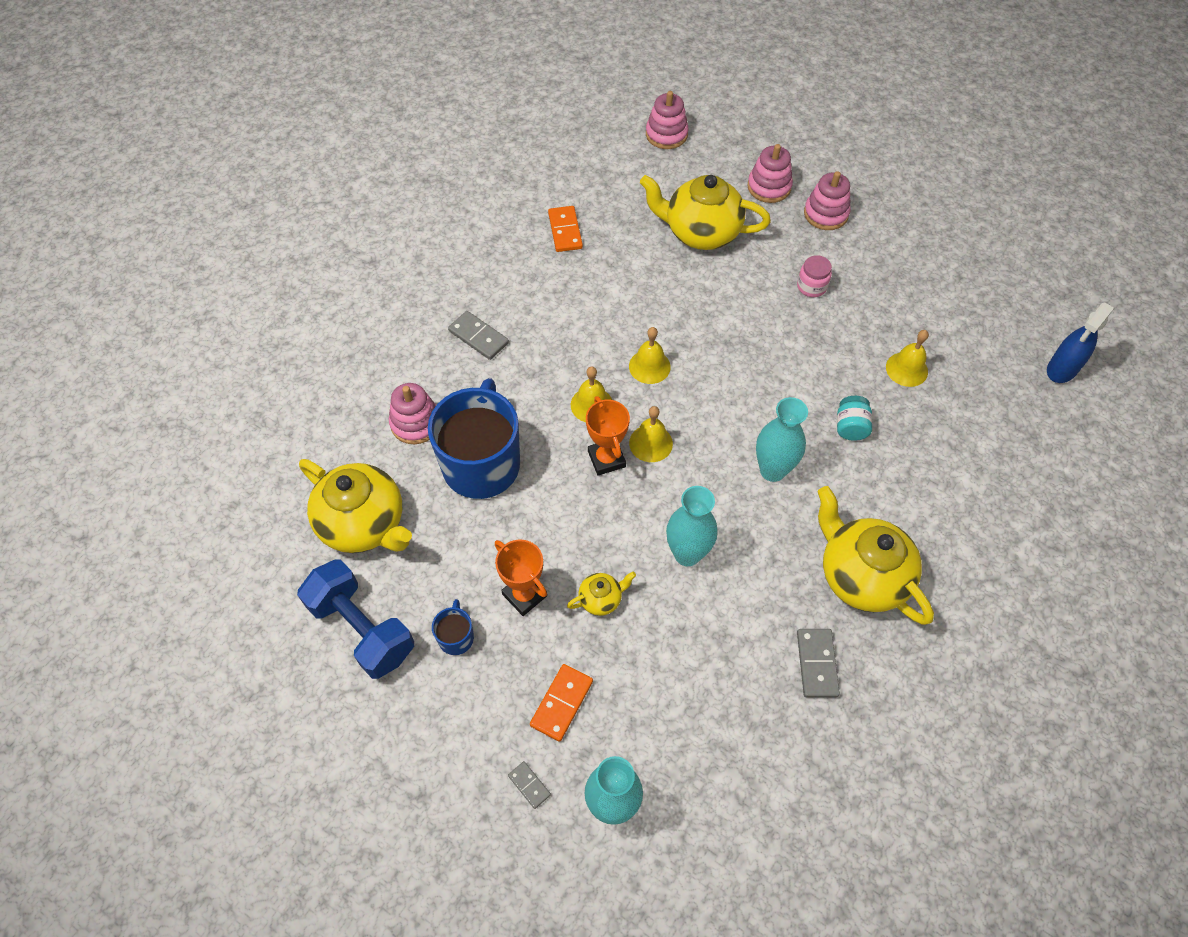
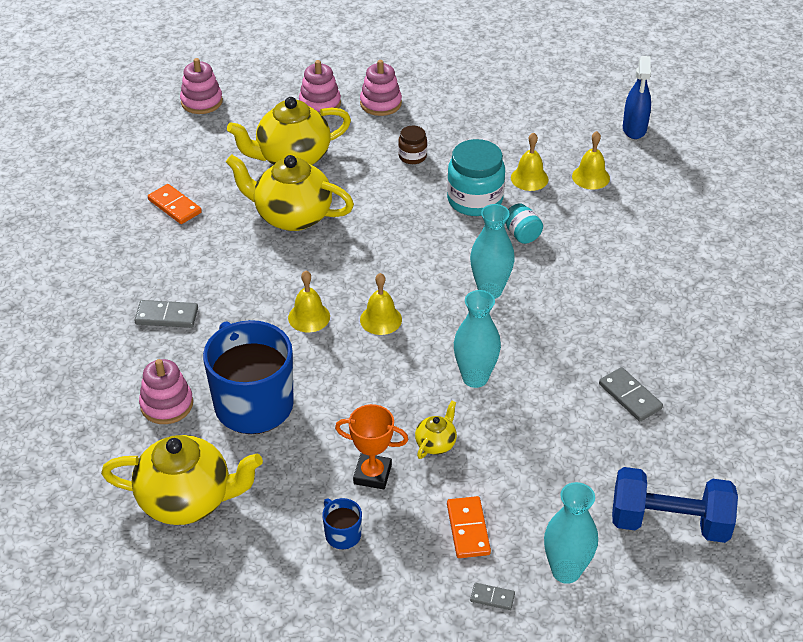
camera: 35 degrees left, 15 degrees down
(362, 629) = (256, 574): blue dumbbell -> blue dumbbell (669, 522)
(606, 459) = (355, 348): orange trophy -> none
(649, 366) = (333, 268): yellow bell -> yellow bell (590, 177)
(811, 286) = (412, 156): pink jar -> brown jar
(834, 365) = (475, 200): none -> turquoise jar
(861, 576) = (612, 325): yellow teapot -> yellow teapot (292, 216)

